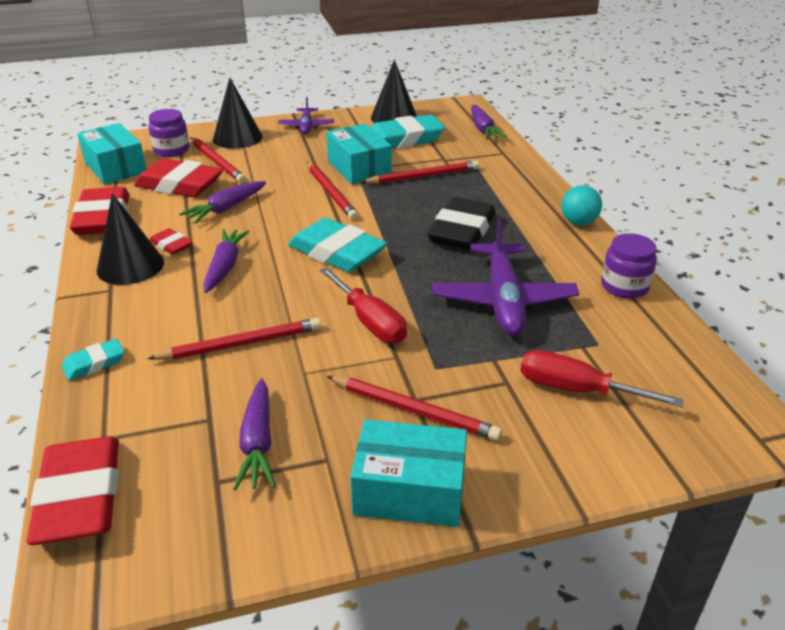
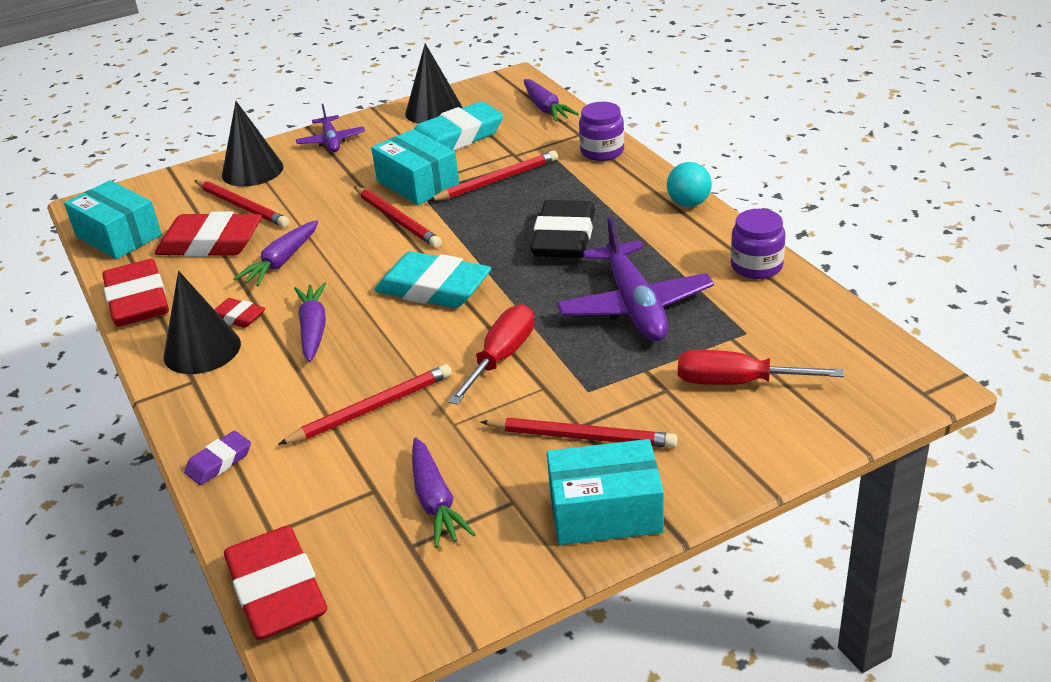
camera: 10 degrees left, 0 degrees up
(94, 363) = (219, 462): turquoise eraser -> purple eraser
(171, 150) = (178, 201): purple jar -> purple jar (602, 152)
(370, 322) = (501, 357): red screwdriver -> red screwdriver turned 105 degrees counterclockwise

